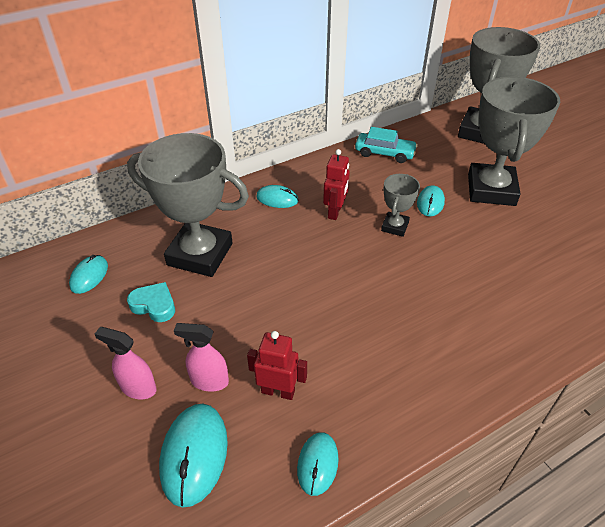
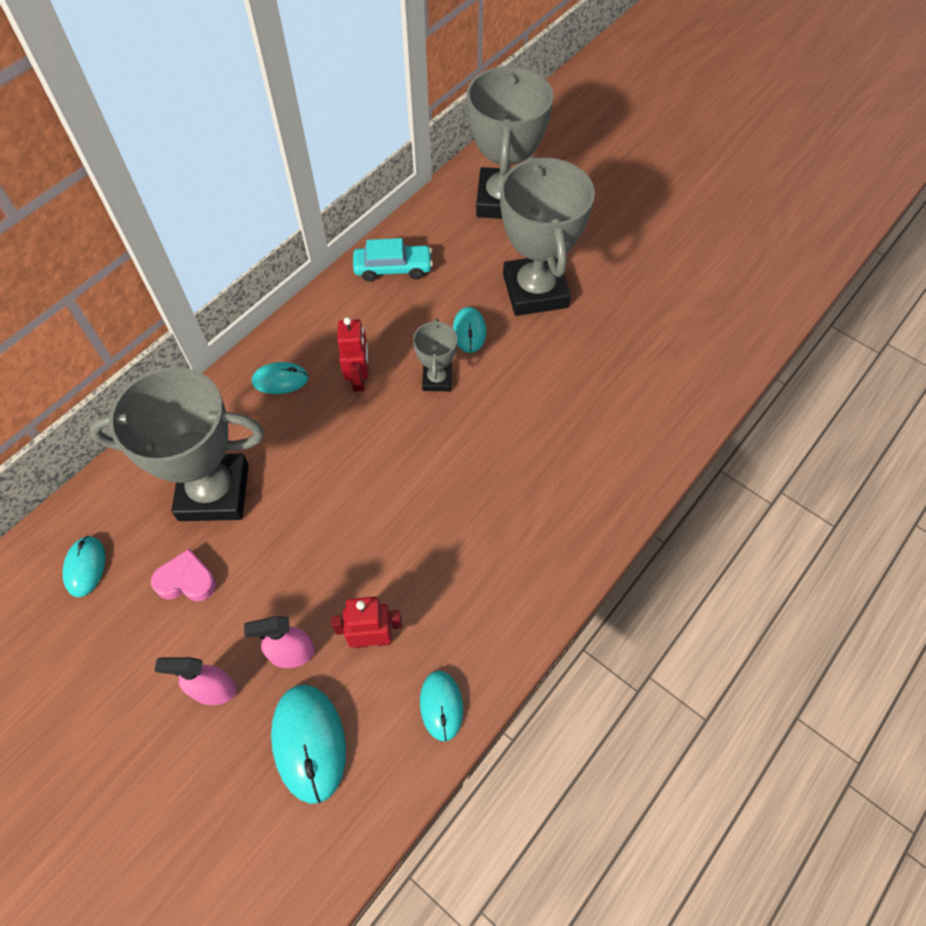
camera: 20 degrees left, 15 degrees up
(154, 305) = (187, 580): turquoise heart -> pink heart

